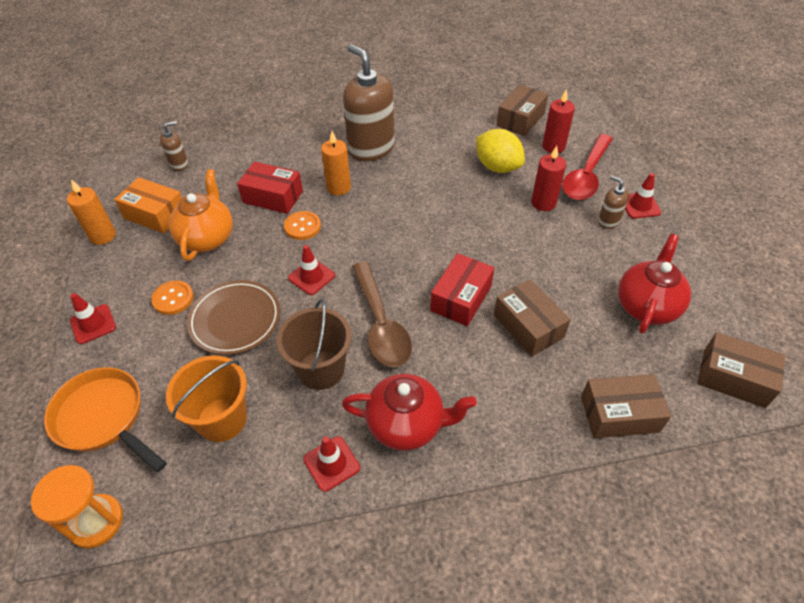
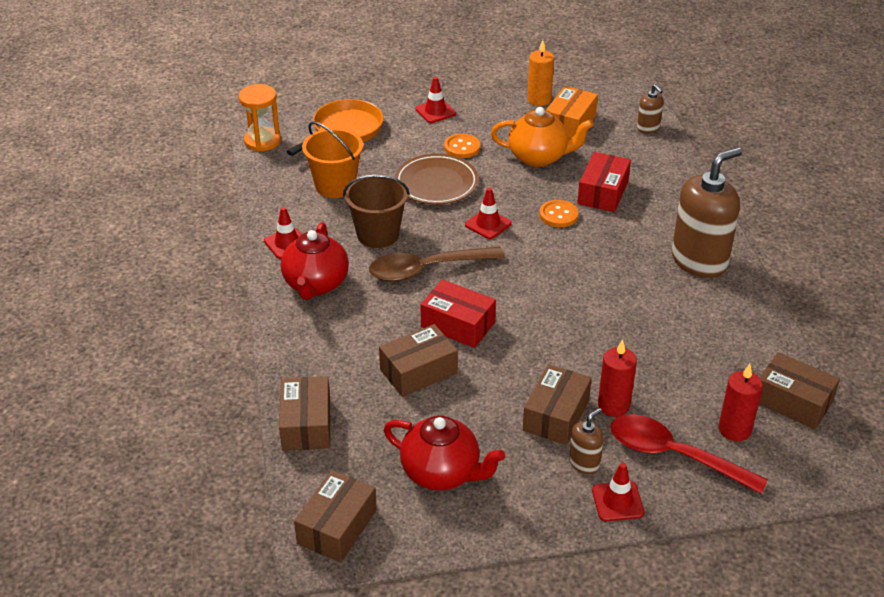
camera: 90 degrees right, 10 degrees down
(338, 187) = (623, 237): orange candle -> none
(497, 167) = (680, 369): yellow lemon -> none
(562, 235) = (556, 415): none -> brown box

